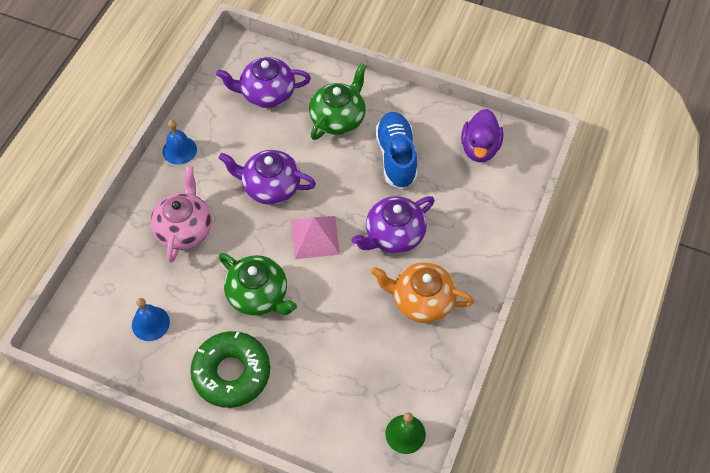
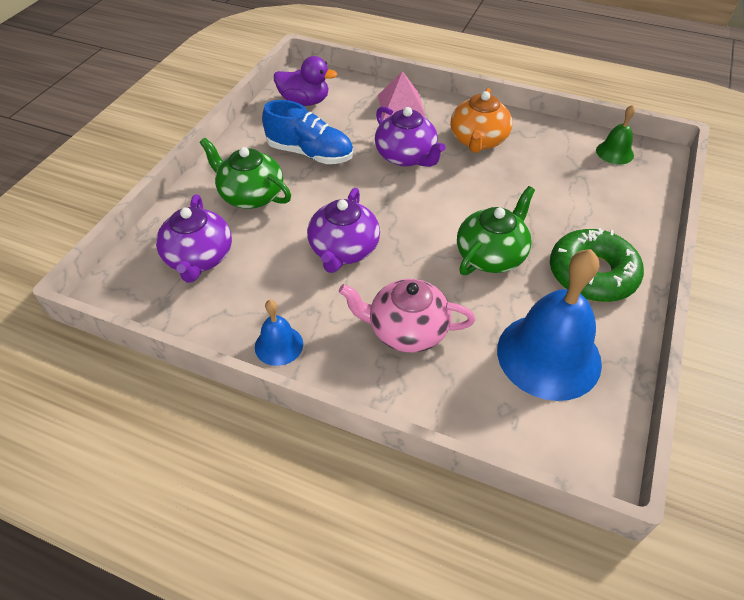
camera: 90 degrees left, 10 degrees down
(150, 323) = (548, 355): blue bell -> blue bell, size x2.10
(315, 237) = (412, 212): pink pyramid -> pink pyramid (401, 105)
(396, 157) = (310, 153): blue shoe -> blue shoe turned 150 degrees counterclockwise

